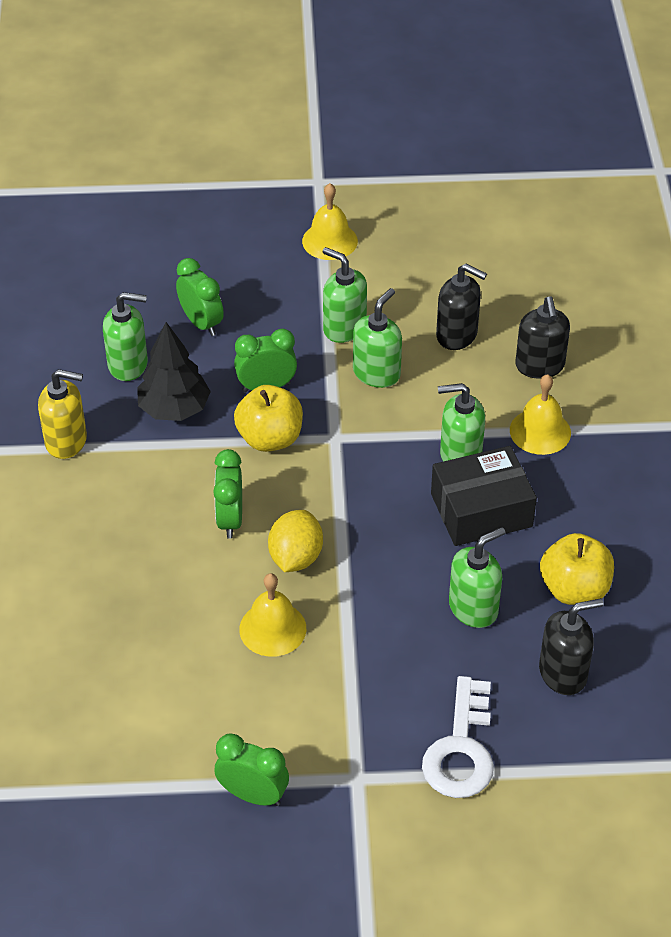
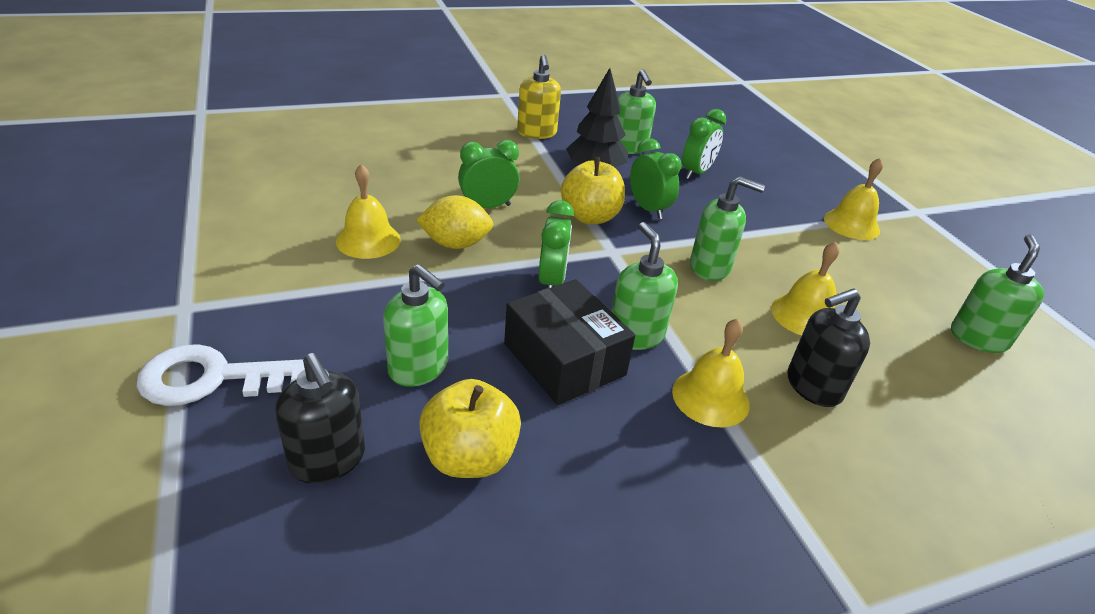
camera: 70 degrees right, 10 degrees down
(253, 795) = (174, 249): green clock -> green clock (551, 281)
(344, 328) = (752, 243): green soap dispenser -> green soap dispenser (978, 338)
(457, 335) = (804, 315): black soap dispenser -> yellow bell

